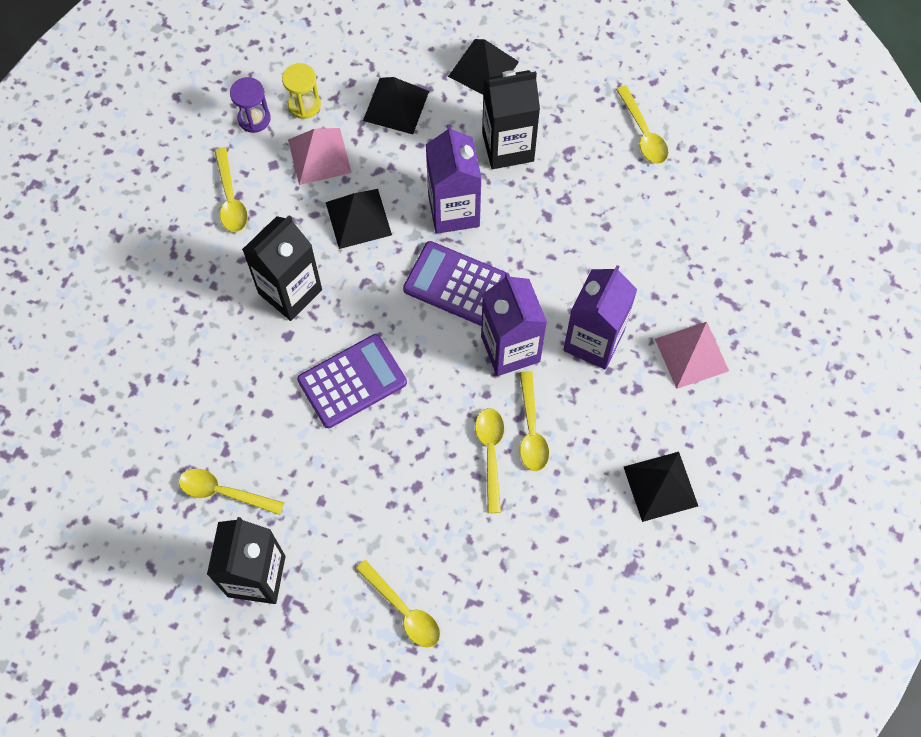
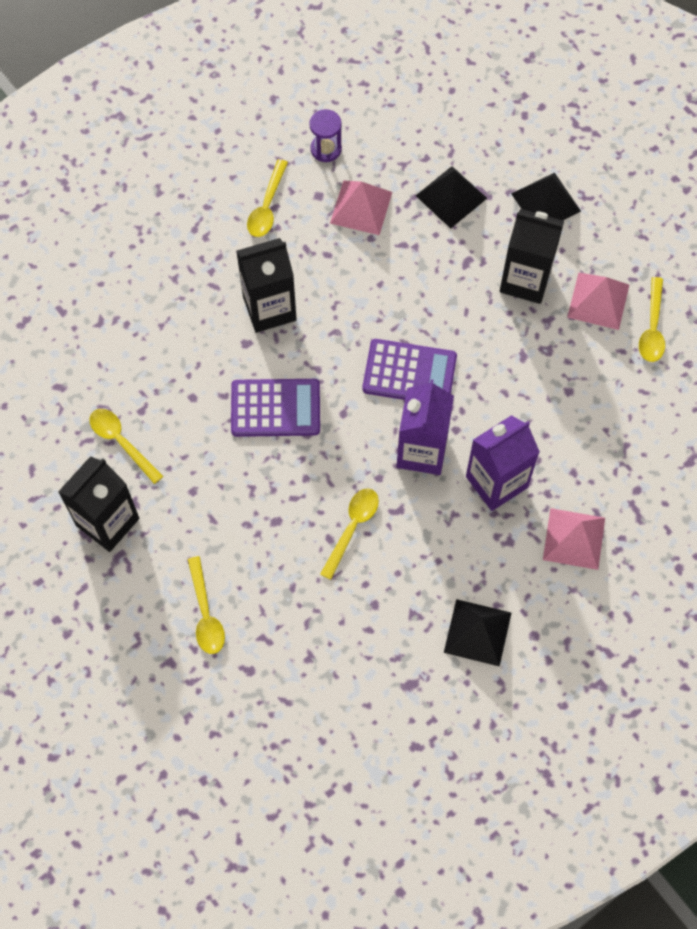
camera: 30 degrees right, 0 degrees up
(304, 105) = (374, 158): yellow hourglass -> none
(358, 218) = (362, 276): black pyramid -> none
(453, 211) = (445, 311): purple carton -> none
(456, 284) = (409, 373): purple calculator -> purple calculator turned 135 degrees clockwise
(531, 430) = (398, 527): yellow spoon -> none
(582, 133) = (598, 301): none -> pink pyramid

